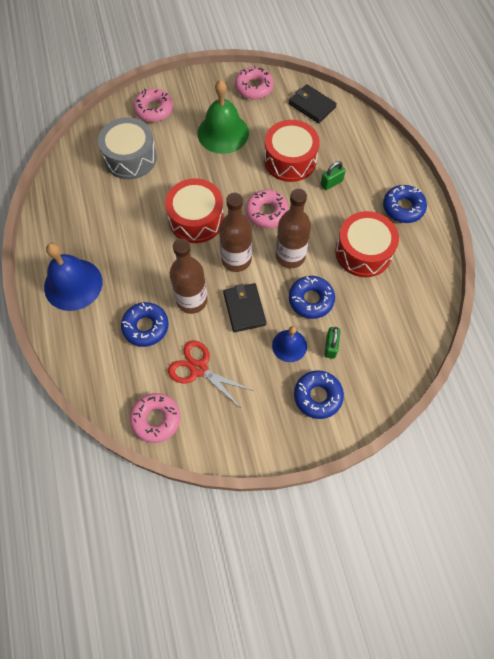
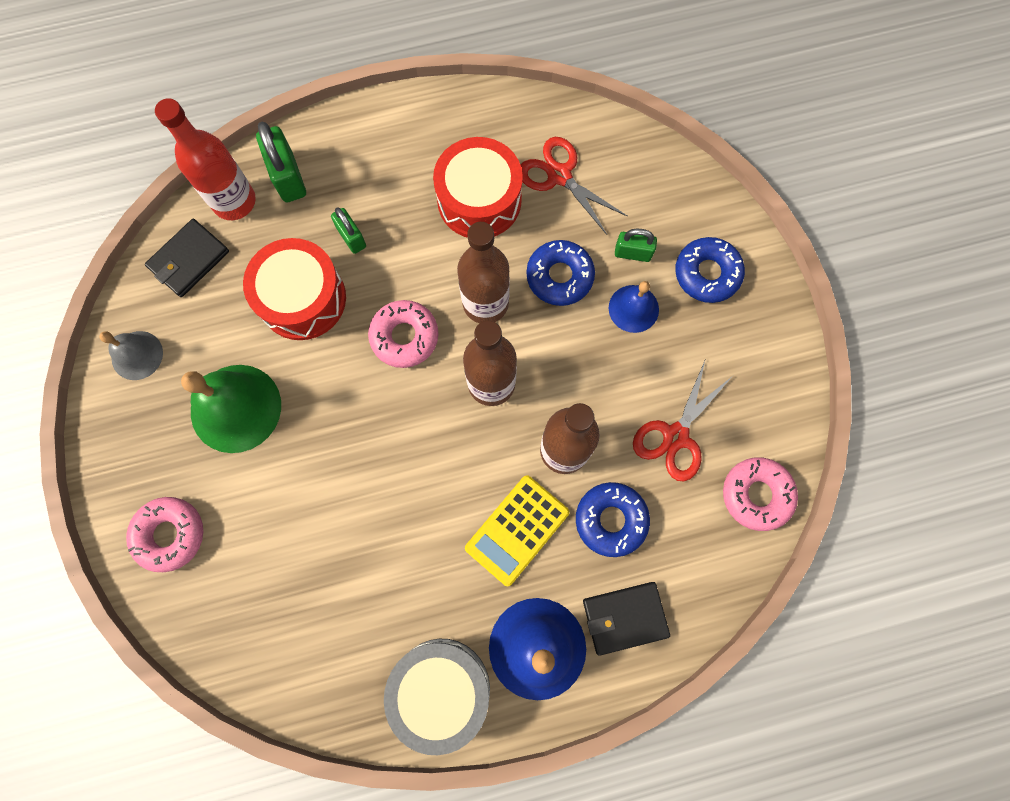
camera: 90 degrees left, 10 degrees up
(130, 158) = (279, 570): grey drum -> grey drum (441, 689)
(143, 274) = (517, 530): none -> yellow calculator
(196, 219) = (414, 448): red drum -> none
(244, 308) = (576, 371): black wallet -> black wallet (624, 617)
(254, 87) = (137, 355): pink donut -> grey bell
(351, 124) = (234, 201): none -> red bottle
(369, 149) = (288, 177): none -> green padlock
(386, 301) = (559, 175): none -> red scissors
(403, 207) = (402, 139): blue donut -> none

